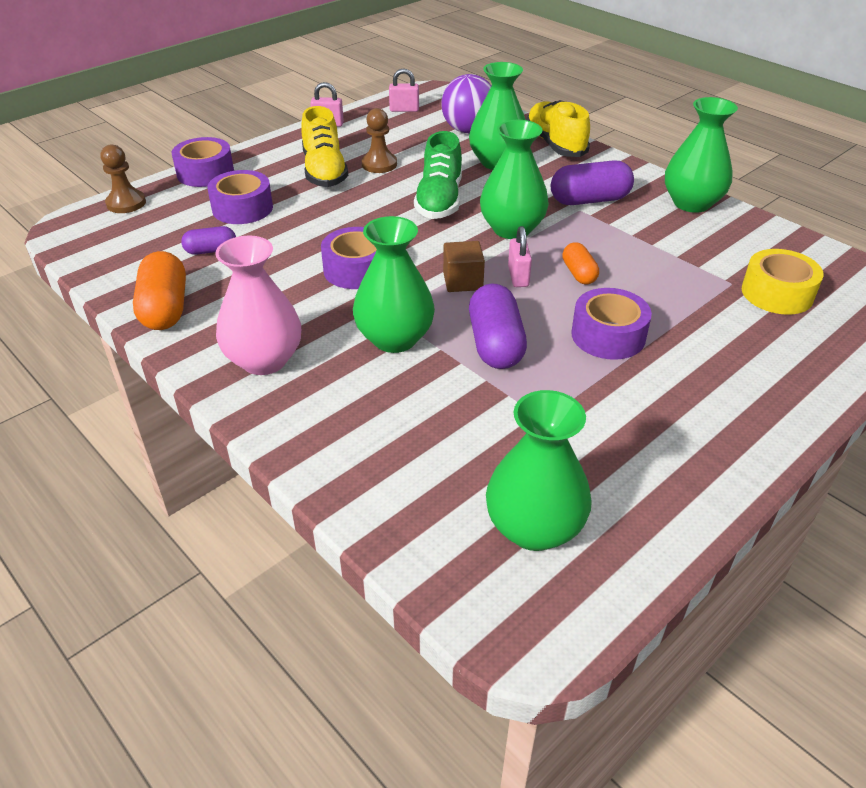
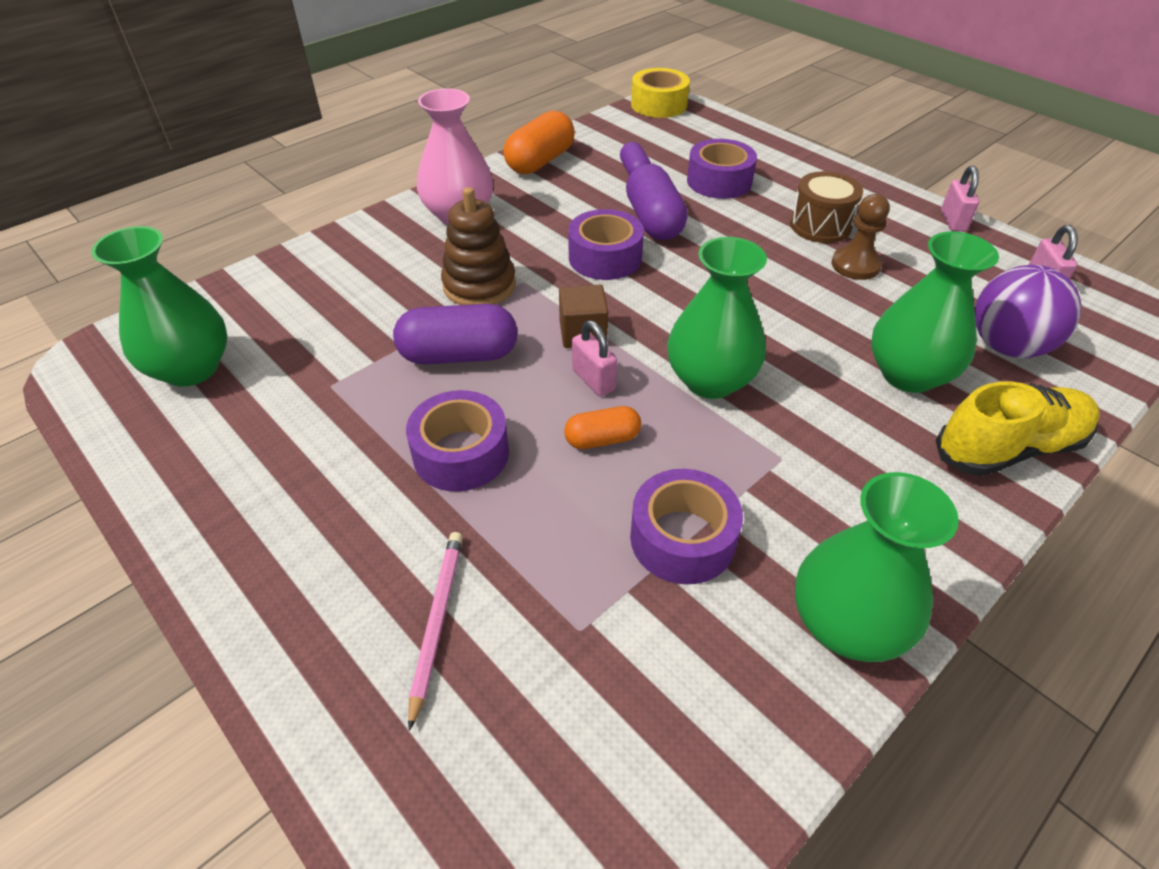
camera: 90 degrees right, 5 degrees up
(126, 203) = (714, 122): brown pawn -> none
(165, 308) = (540, 161): orange capsule -> orange capsule turned 45 degrees counterclockwise
(205, 173) = (789, 153): purple tape -> purple tape (682, 538)
(324, 171) = (820, 226): yellow shoe -> brown drum
(394, 338) = (479, 285): green vase -> brown stacking toy
(439, 200) = (773, 316): green shoe -> none
(518, 277) = (593, 380): pink padlock -> pink padlock turned 60 degrees clockwise
(589, 200) = (816, 473): purple capsule -> purple capsule (654, 221)
(751, 336) = (436, 622): none -> pink pencil
(777, 293) = (547, 695): yellow tape -> yellow tape (659, 105)

